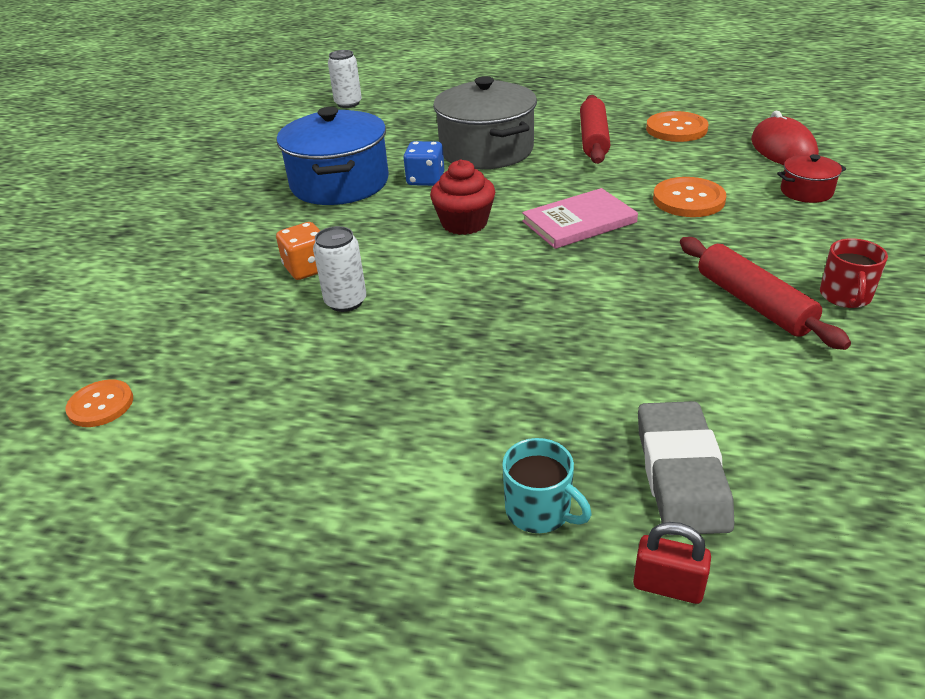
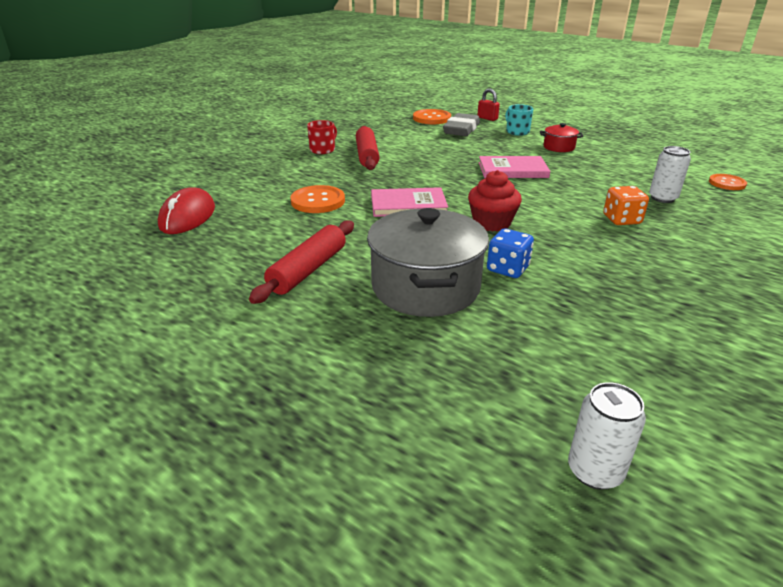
camera: 160 degrees left, 5 degrees down
(339, 183) = (601, 288): blue pot -> none
(346, 302) = (591, 197): white can -> white can (662, 198)
(482, 334) = (512, 170): none -> pink book
(676, 129) = (220, 259): orange button -> orange button (431, 118)
(806, 191) = (240, 188): red pot -> red pot (558, 147)

